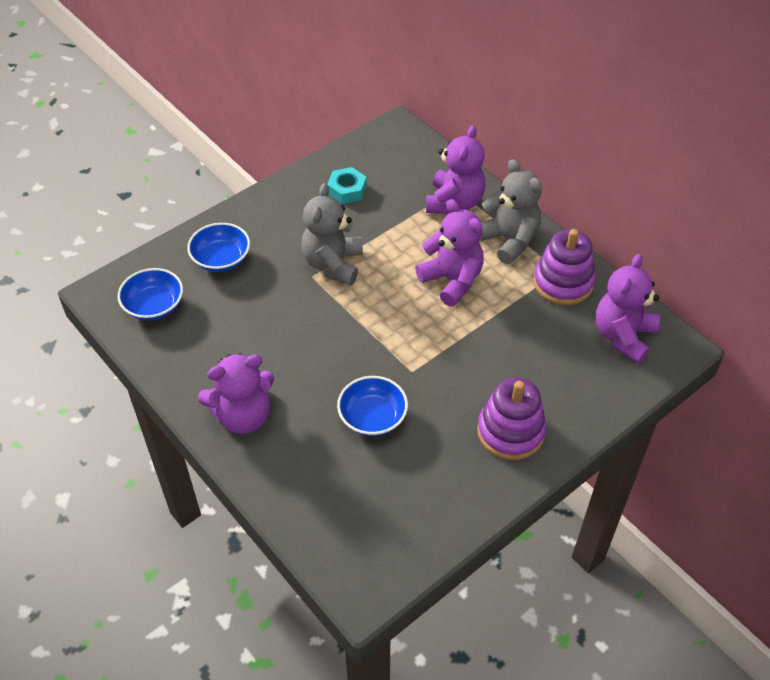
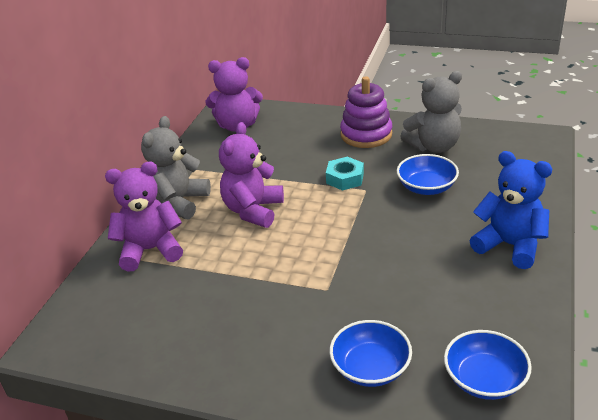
camera: 120 degrees left, 15 degrees down
(243, 416) = (509, 245): purple teddy bear -> blue teddy bear
(333, 264) = (298, 283): grey teddy bear -> grey teddy bear (433, 146)
(347, 190) = (184, 329): turquoise nut -> turquoise nut (345, 178)
(563, 283) = (206, 163): purple stacking toy -> none

